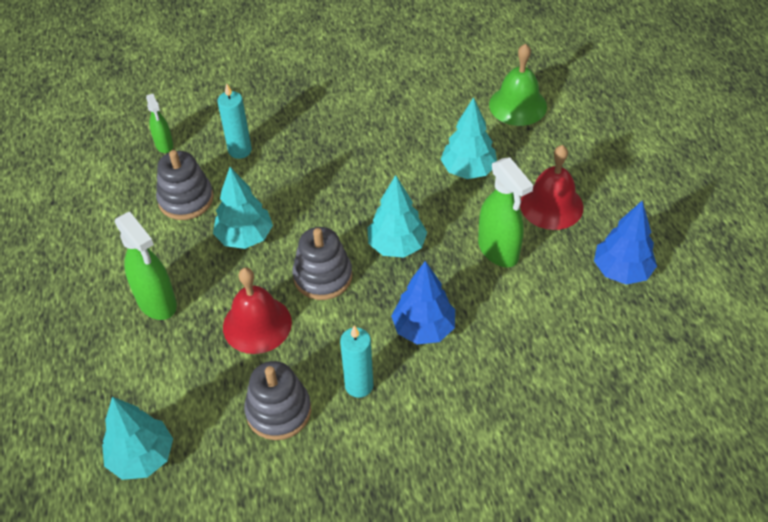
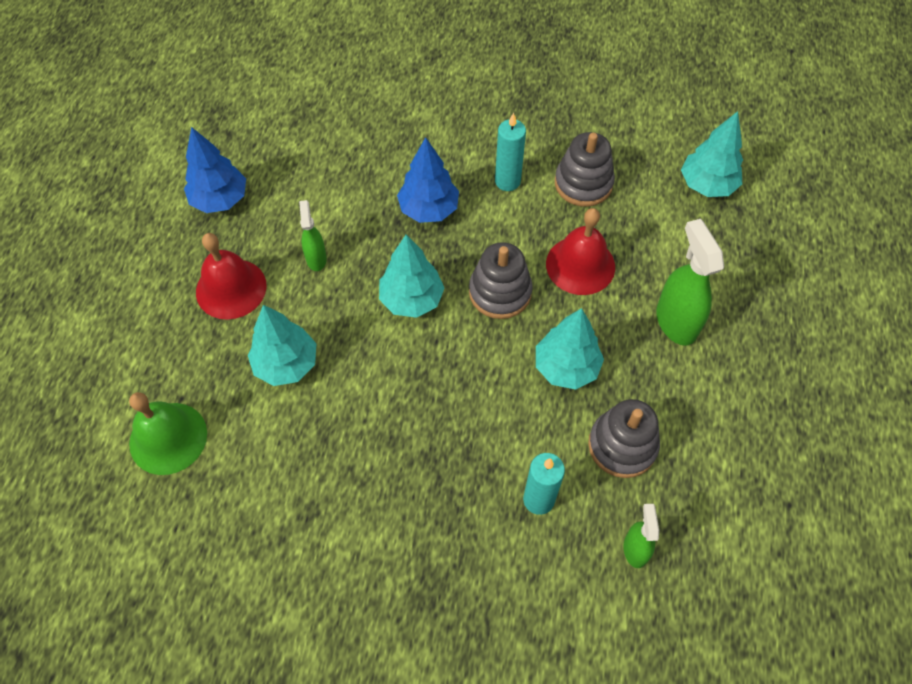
camera: 160 degrees left, 10 degrees up
(498, 251) = (316, 258): green spray bottle -> green spray bottle, size x0.58

